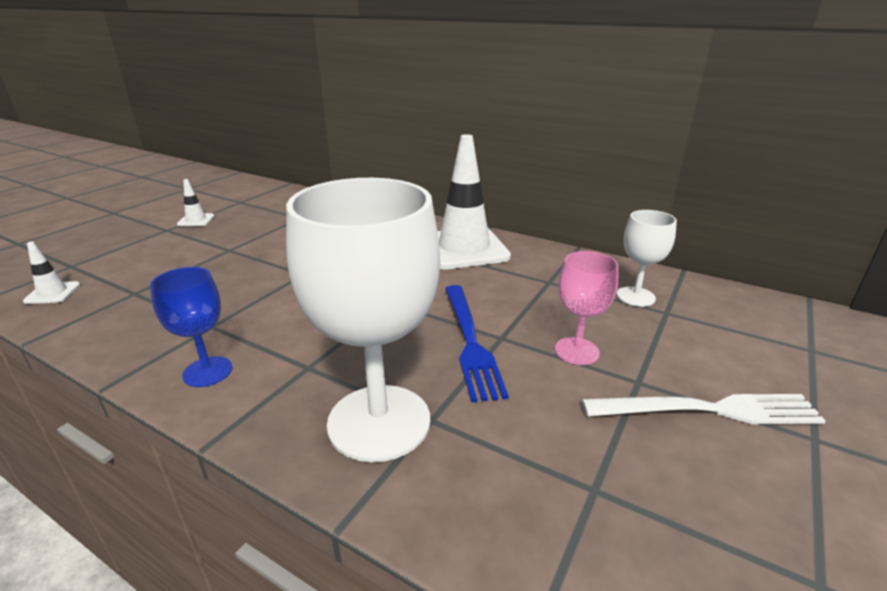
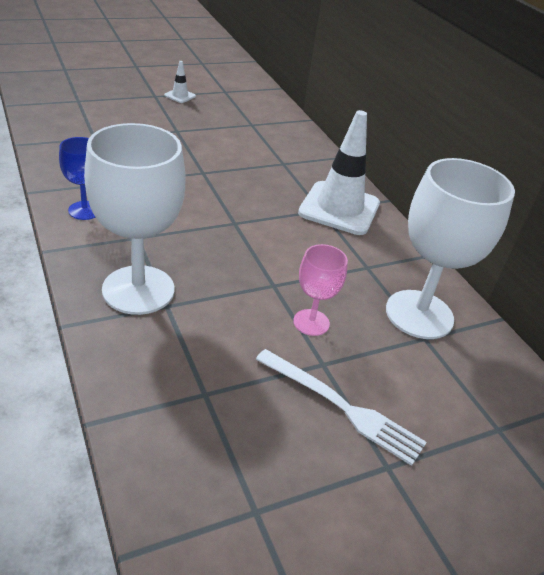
camera: 30 degrees right, 10 degrees up
(52, 293) = (54, 117): white traffic cone -> none
(470, 341) = (249, 276): blue fork -> none
(635, 296) = (419, 314): white goblet -> white goblet, size x1.95

